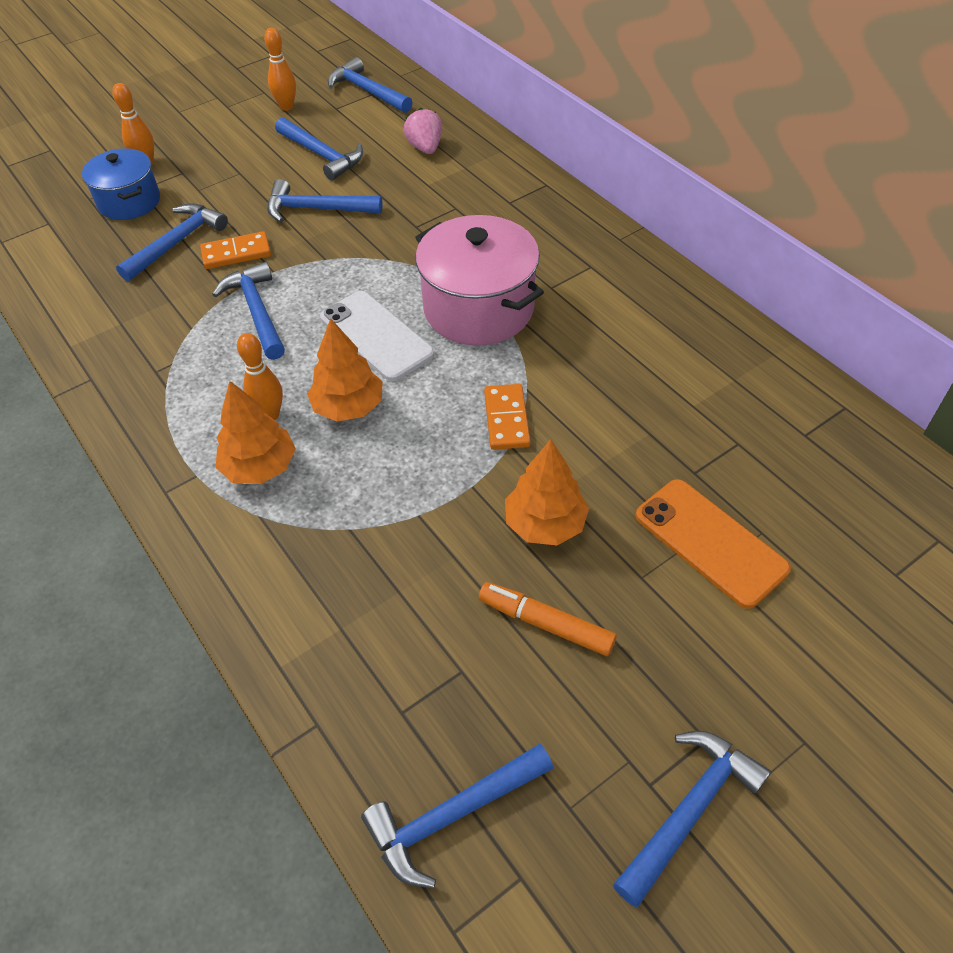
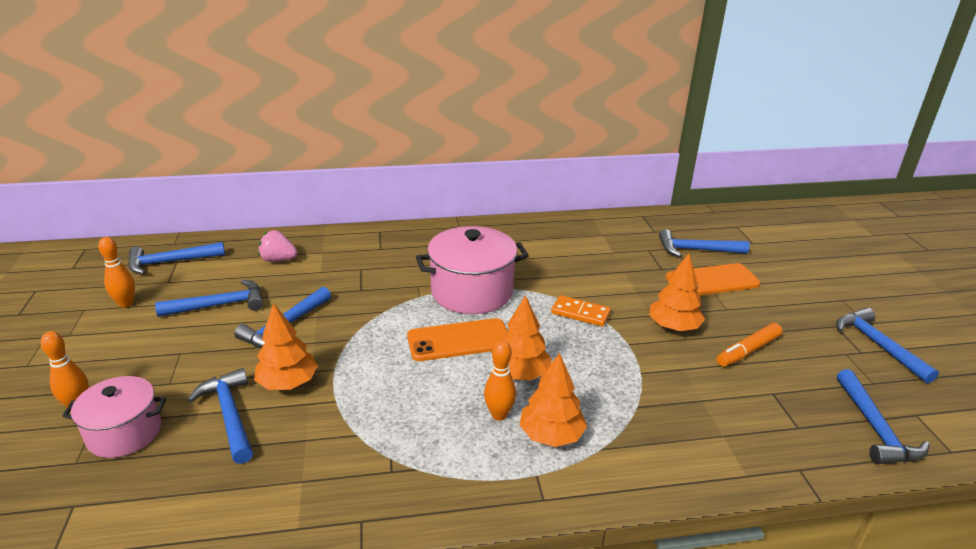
camera: 65 degrees left, 20 degrees down
(129, 202) = (125, 433): blue pot -> pink pot
(236, 253) = (288, 383): orange domino -> orange tree
(257, 311) = (374, 390): blue hammer -> blue hammer (696, 250)
(376, 336) = (459, 340): white phone -> orange phone

